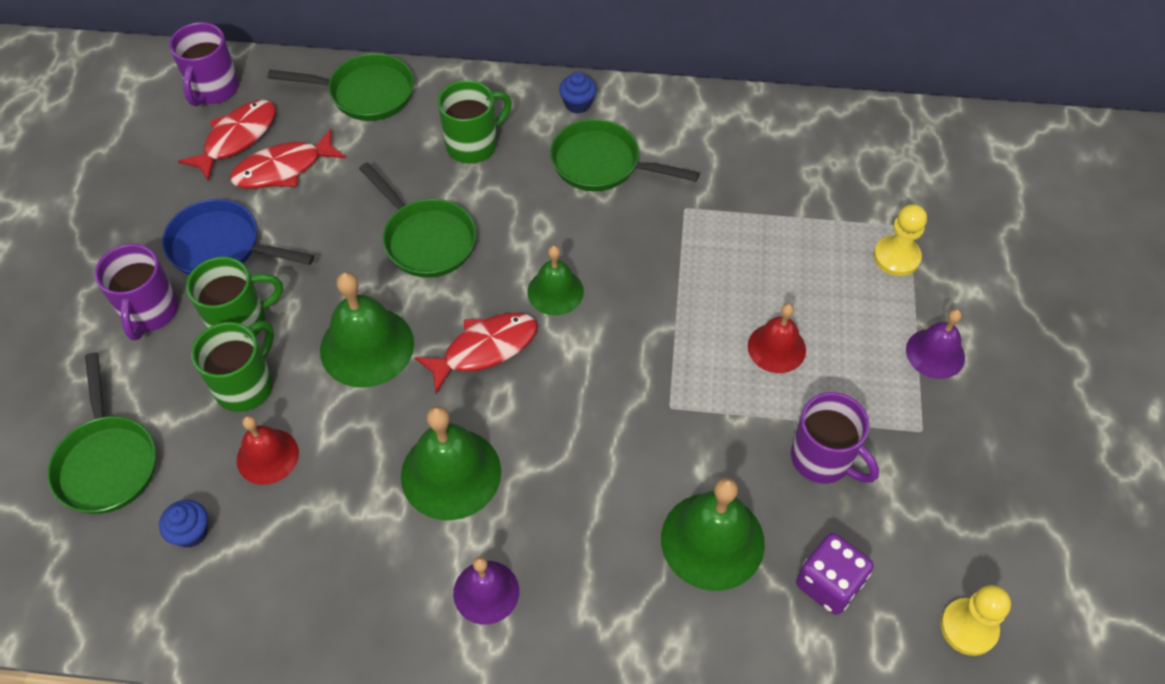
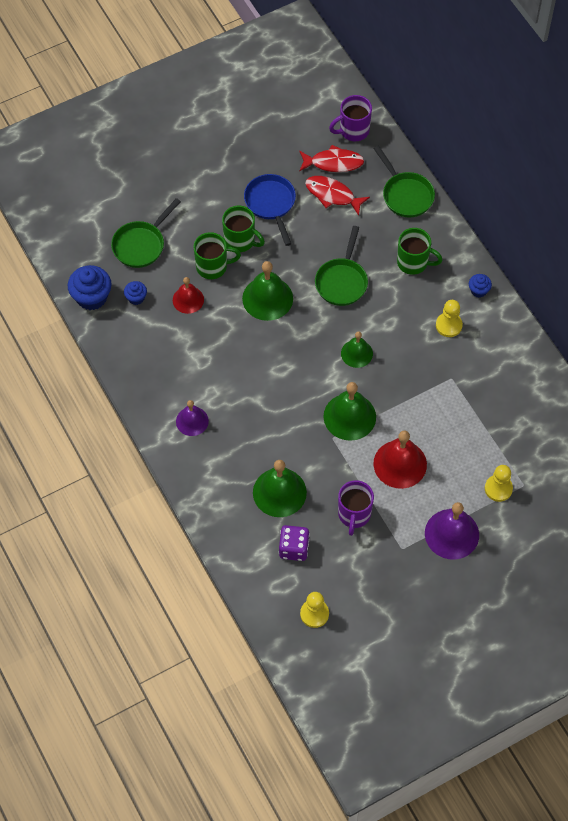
camera: 55 degrees right, 5 degrees up
(122, 603) = (91, 297): none -> blue cupcake
(150, 312) = (217, 204): purple mug -> none
(451, 473) = (233, 373): green bell -> green bell (349, 416)
(484, 349) = (303, 345): red fish -> none
(602, 164) = (448, 325): green pan -> yellow pawn
(776, 348) = (400, 464): red bell -> red bell, size x1.61
(935, 353) = (451, 534): purple bell -> purple bell, size x1.61

